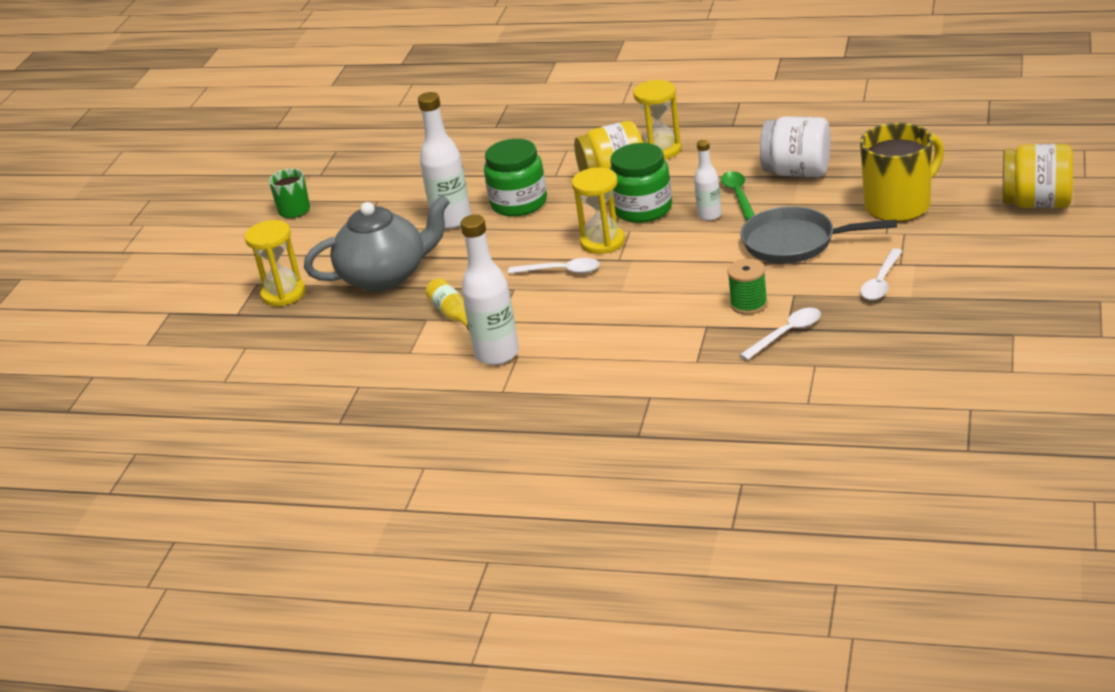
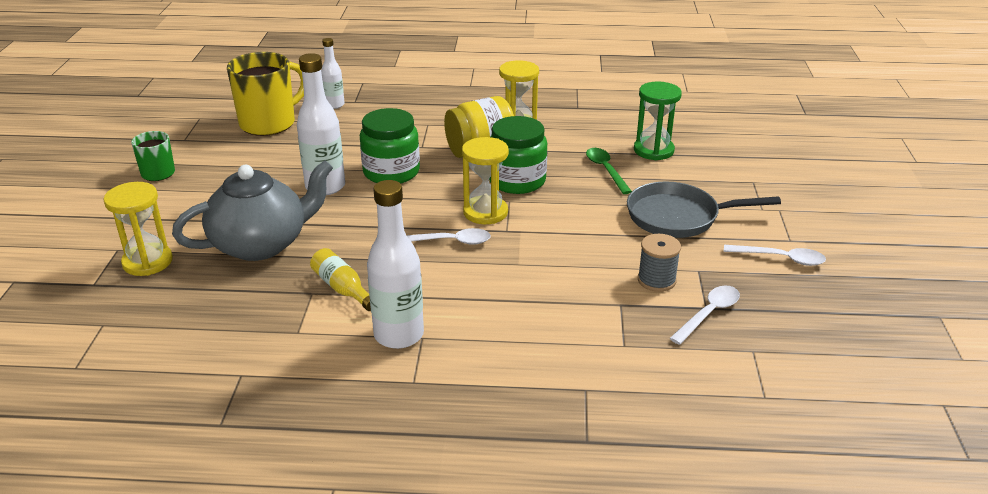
camera: 15 degrees left, 0 degrees up
(709, 215) = (584, 188): white bottle -> white bottle (334, 105)
(749, 304) = (656, 280): green spool -> grey spool
(797, 172) = (653, 150): white jar -> green hourglass
(881, 282) = (780, 258): white spoon -> white spoon turned 90 degrees counterclockwise
(899, 205) = (762, 183): yellow mug -> yellow mug (269, 123)
(1036, 203) = (888, 184): yellow jar -> none

